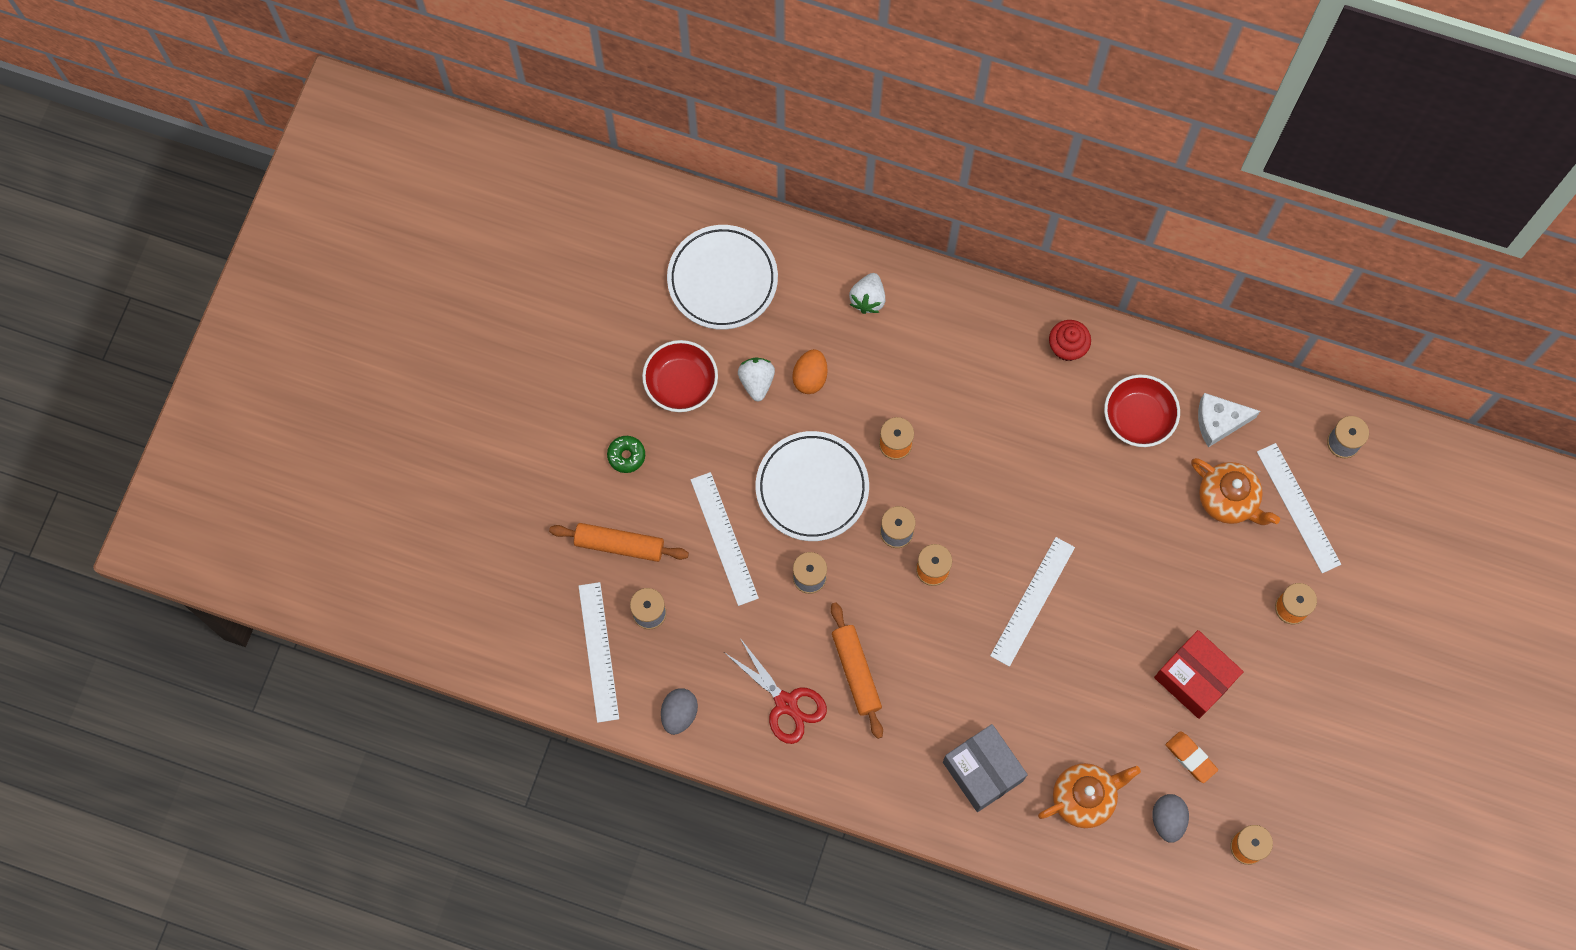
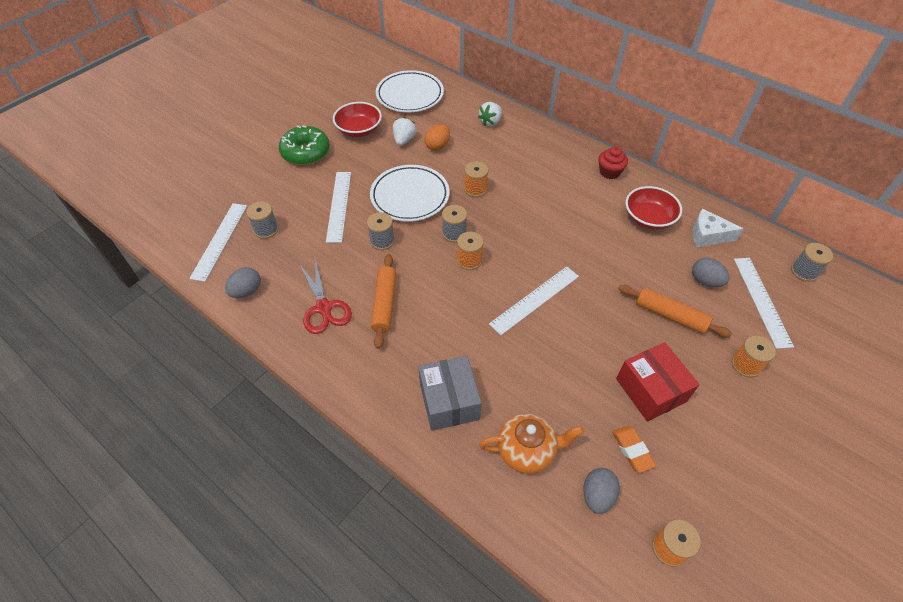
camera: 20 degrees right, 20 degrees down
(619, 545) = (272, 191): orange rolling pin -> orange rolling pin (670, 315)
(626, 456) = (306, 152): green donut -> green donut, size x1.97
(1228, 500) = (705, 281): orange teapot -> grey egg

